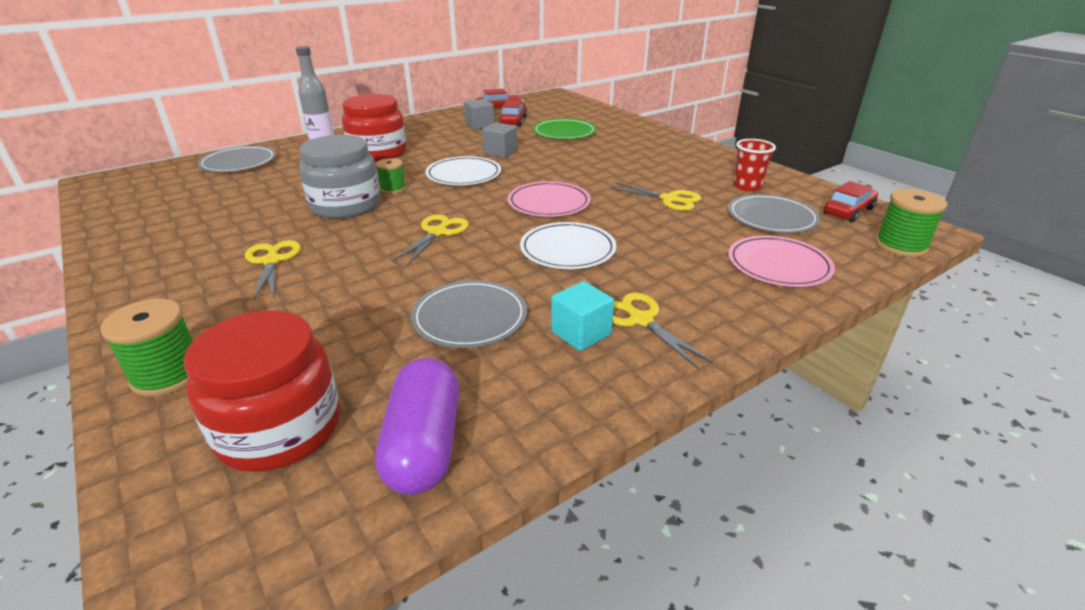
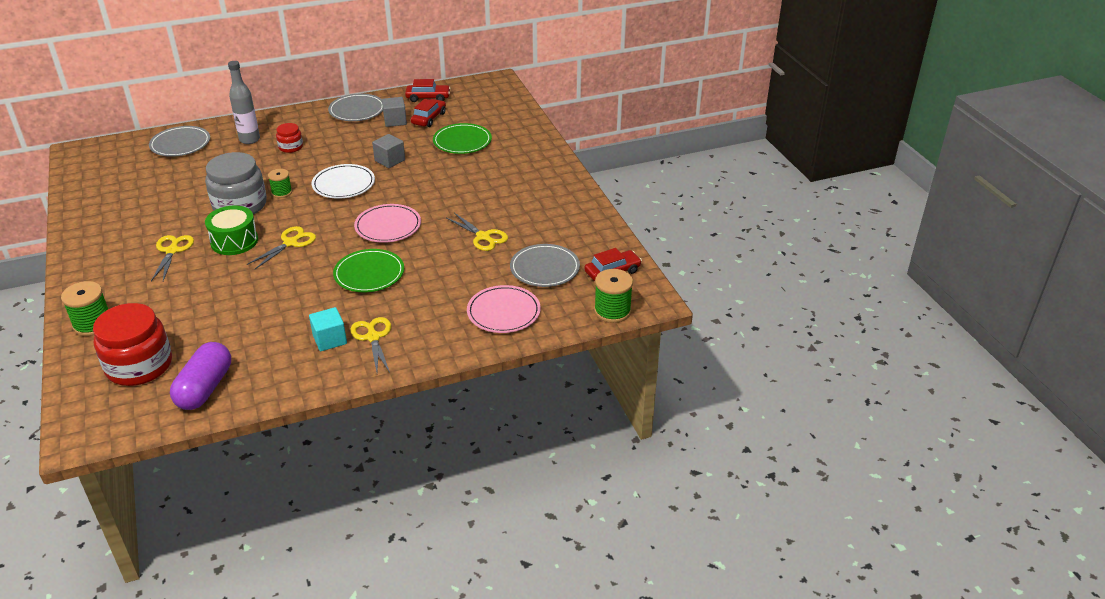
camera: 15 degrees right, 5 degrees up
(359, 240) = (234, 241): none -> green drum
(378, 153) = (291, 147): red jar -> red jar, size x0.49
(470, 317) = (271, 317): grey plate -> grey plate (357, 110)
(567, 249) = (369, 273): white plate -> green plate
(747, 186) = (559, 232): red cup -> none

